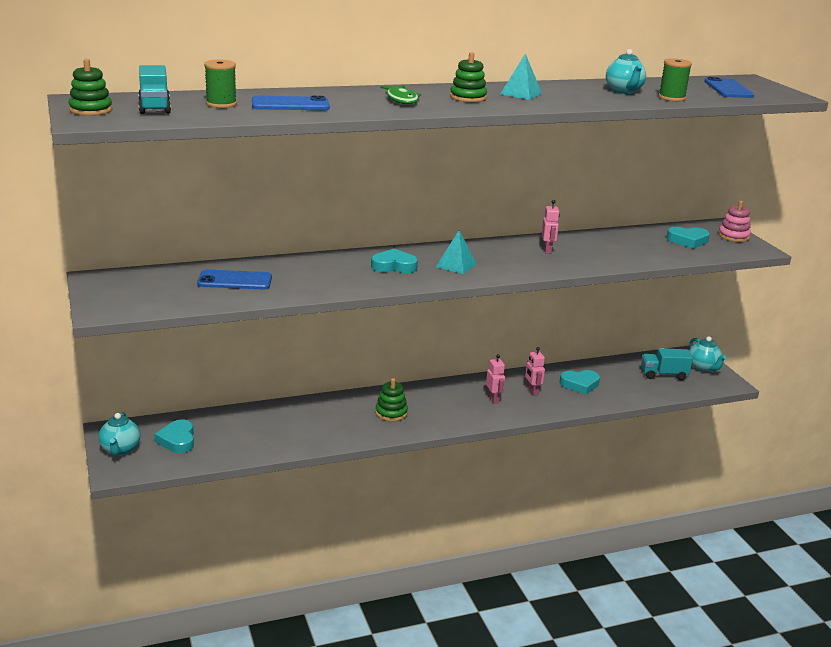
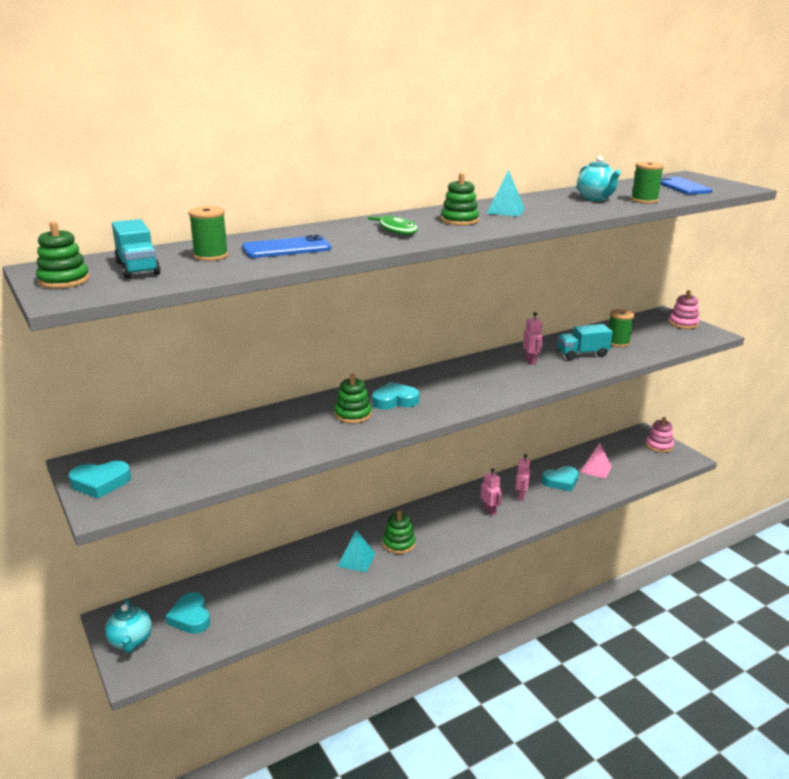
camera: 10 degrees left, 0 degrees up
(235, 281) = (238, 443): blue phone -> none
(348, 272) = (353, 415): none -> green stacking toy
(456, 265) = (454, 390): turquoise pyramid -> turquoise pyramid (356, 560)
(532, 391) = (521, 496): pink robot -> pink robot turned 135 degrees counterclockwise
(622, 379) = (596, 469): none -> pink pyramid
(649, 245) = (618, 342): none -> green spool
(663, 375) = (629, 459): turquoise truck -> turquoise truck (582, 354)
(688, 241) = (648, 333): turquoise heart -> turquoise heart (100, 483)
(703, 368) = (659, 446): turquoise teapot -> pink stacking toy

